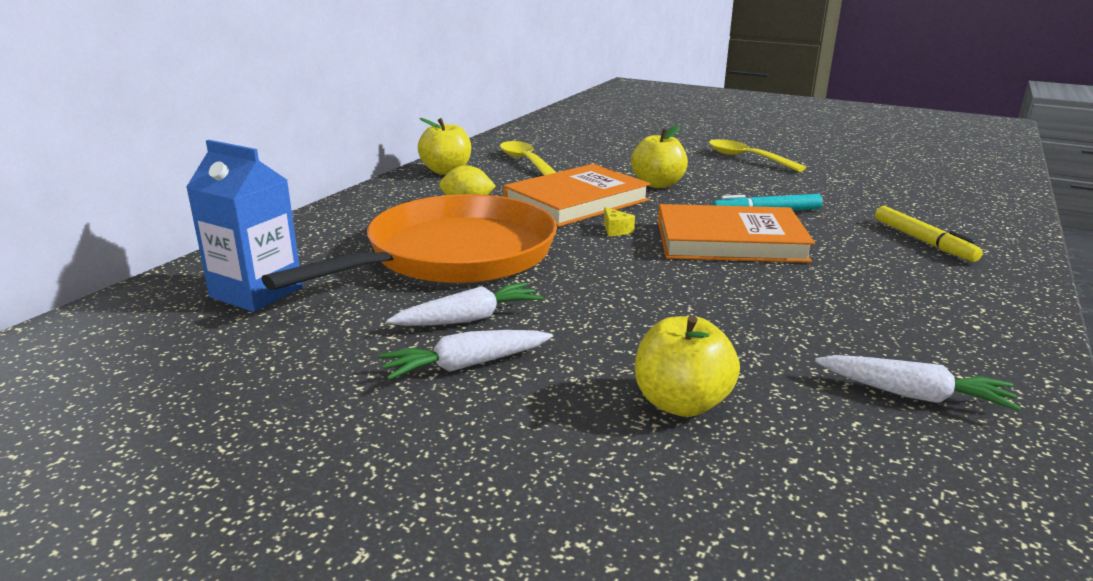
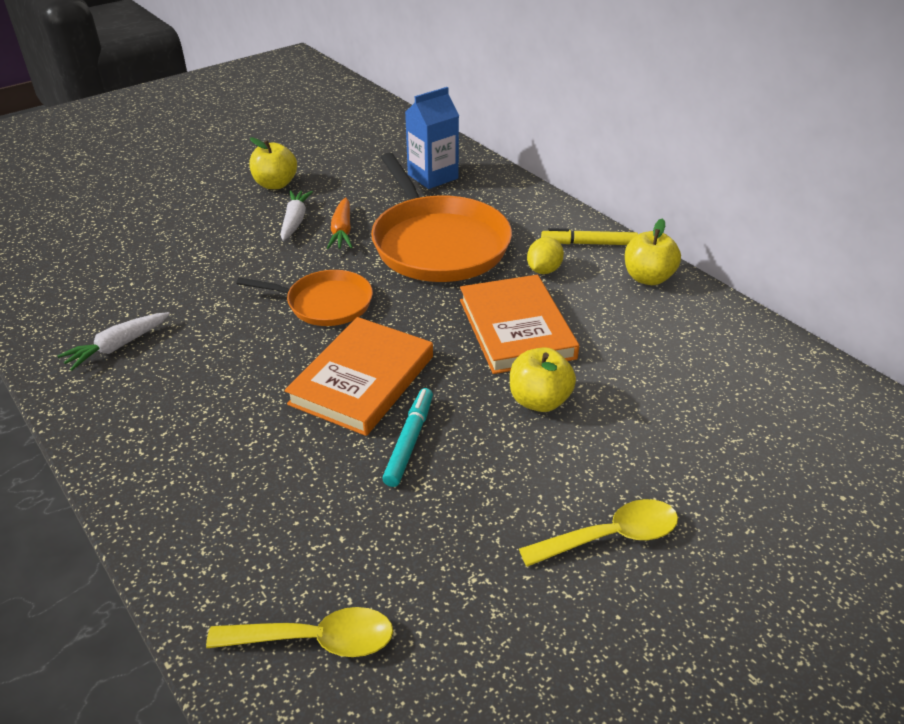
camera: 115 degrees right, 15 degrees up
(469, 319) = (342, 231): white carrot -> orange carrot
(525, 162) = (664, 333): yellow spoon -> yellow spoon (315, 639)
(615, 230) = (432, 327): yellow cheese -> none
(642, 286) = (325, 303): none -> orange pan
(681, 403) = (199, 269): yellow apple -> yellow apple (275, 184)
(923, 241) = (259, 515): yellow marker -> yellow marker (589, 243)

